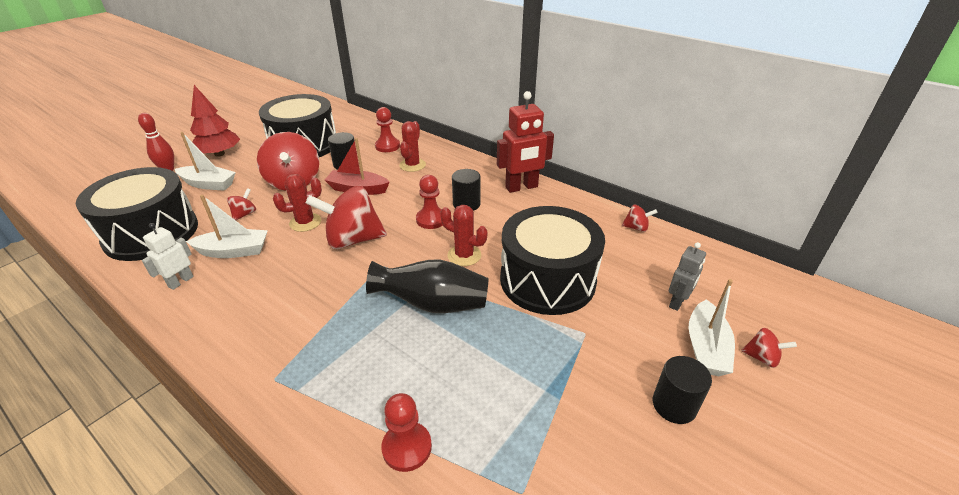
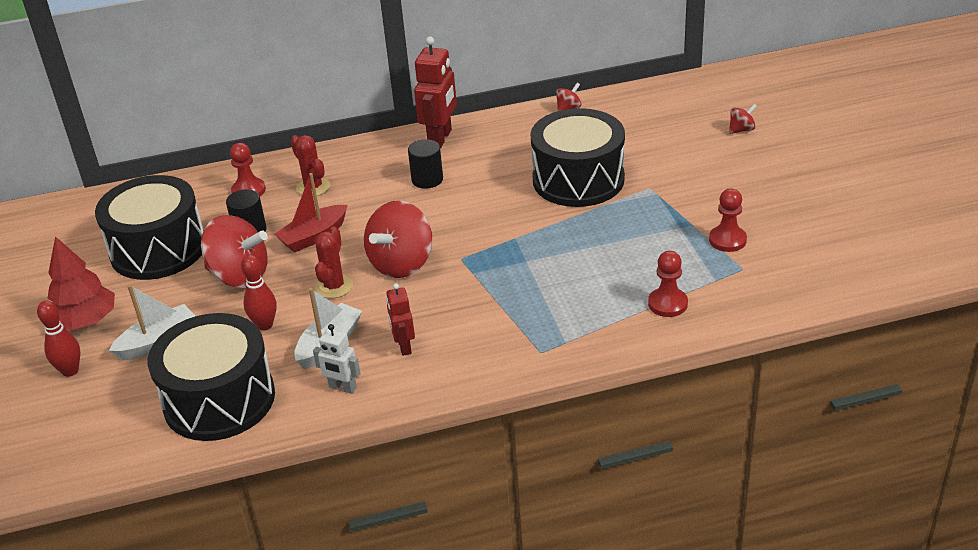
camera: 50 degrees left, 0 degrees up
(180, 281) = (342, 388): white robot -> white robot turned 45 degrees counterclockwise
(244, 214) = (265, 325): red spinning top -> red bowling pin
(246, 289) = (404, 346): none -> red robot
(431, 219) = (426, 208): red pawn -> red pawn (727, 240)
(433, 304) = (543, 246): black vase -> none
(464, 255) = (500, 208): red cactus -> none
(674, 405) = (740, 182): black cylinder -> none
(677, 302) = (664, 134): grey robot -> none
(705, 348) = (713, 146): white boat -> none

